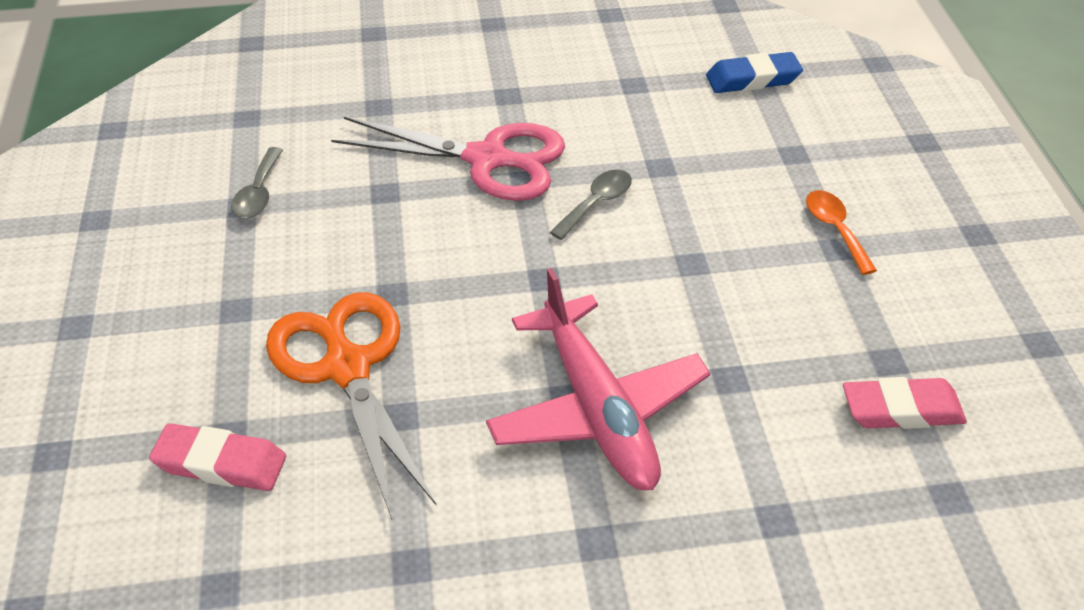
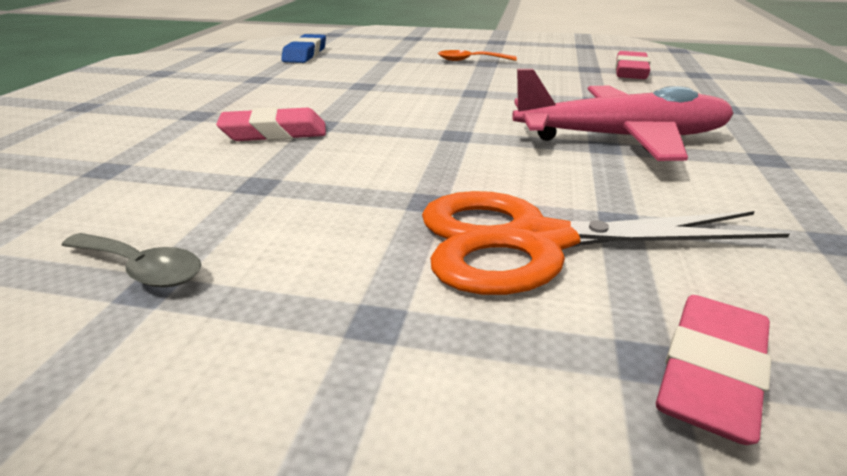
camera: 70 degrees left, 15 degrees down
(487, 159) = (274, 133): pink scissors -> pink eraser
(596, 203) = (382, 106): grey spoon -> none

